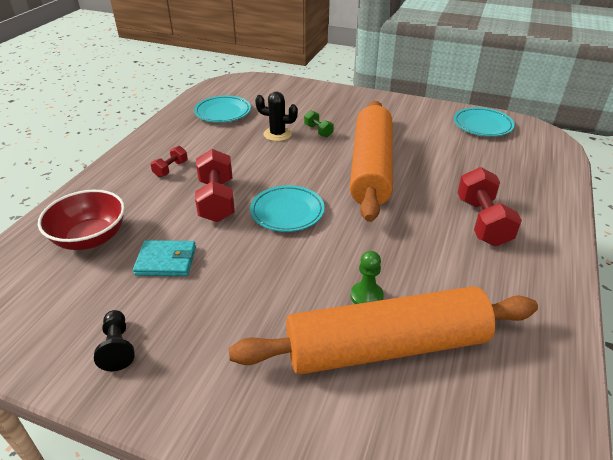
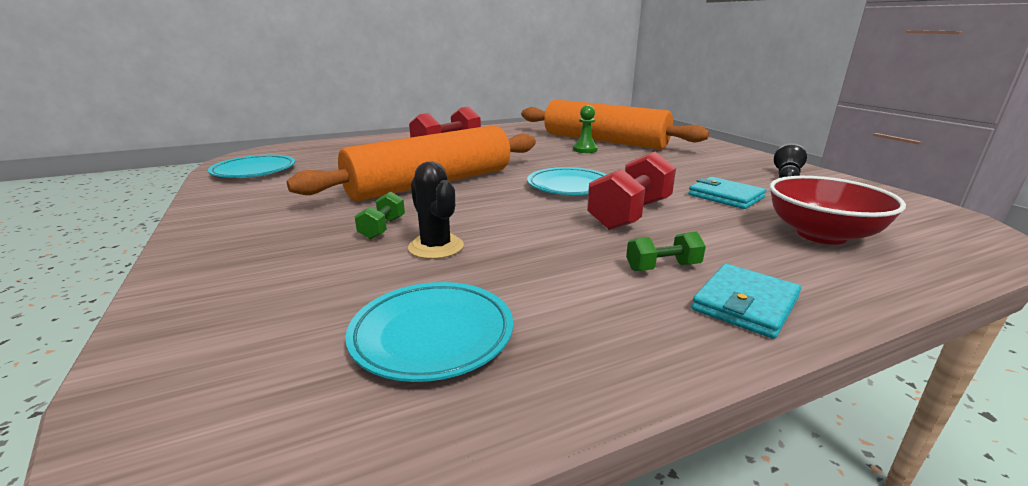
camera: 135 degrees left, 15 degrees down
(128, 166) = (745, 304): none -> turquoise wallet
(171, 169) = (662, 267): red dumbbell -> green dumbbell

